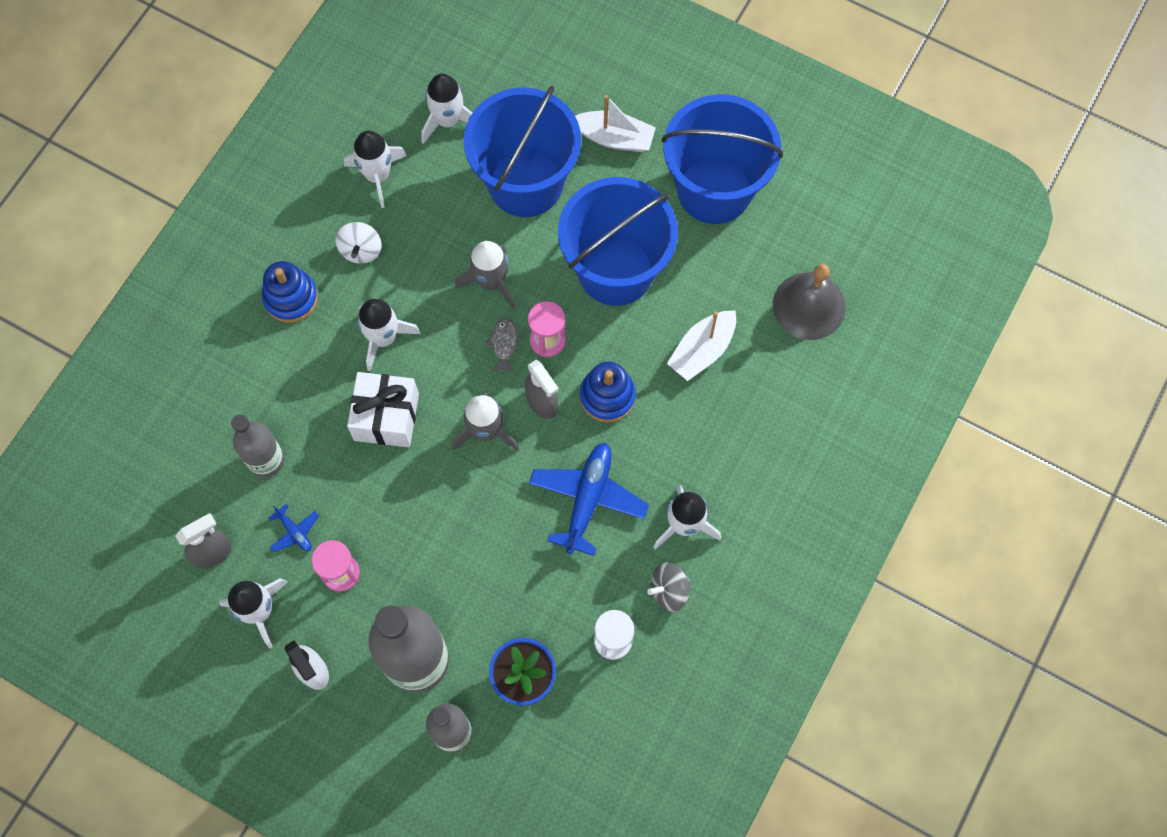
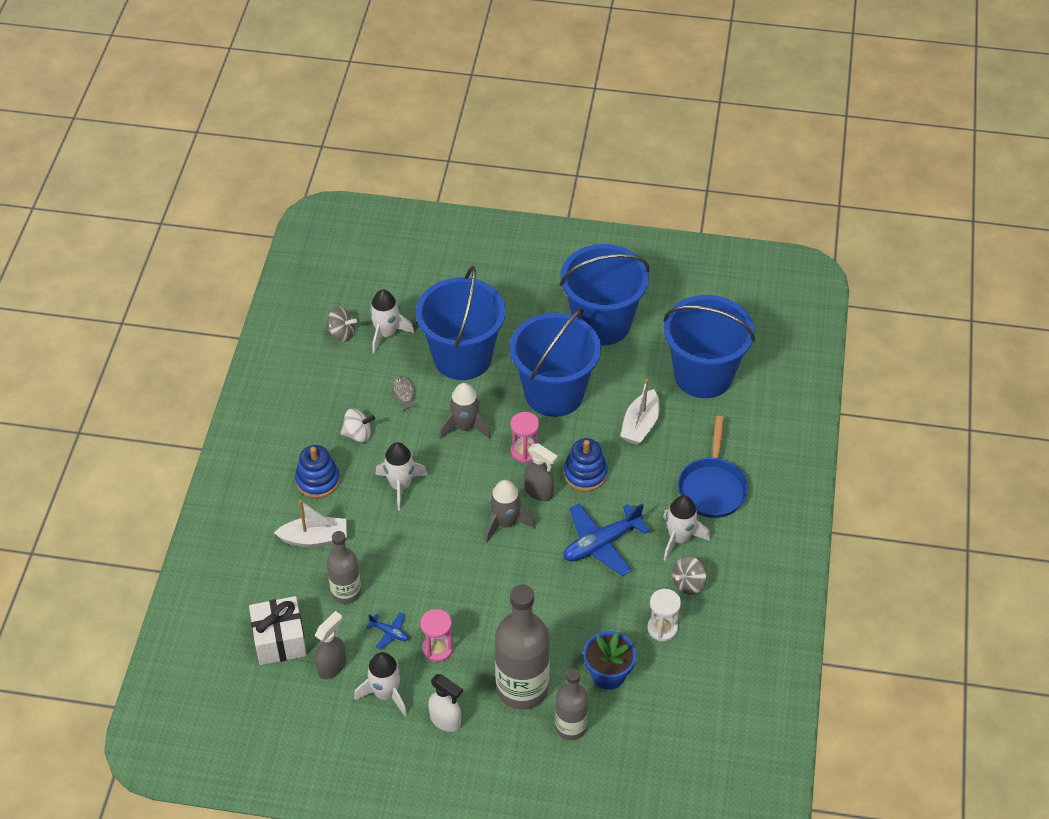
camera: 20 degrees left, 20 degrees down
(361, 250) = (358, 434): white spinning top -> white spinning top turned 75 degrees counterclockwise
(378, 175) = (349, 383): white rocket -> none
(386, 417) = (426, 536): white gift -> white gift (280, 640)
(396, 103) = (342, 333): none -> grey spinning top
(504, 344) = (493, 463): grey fish -> grey fish (404, 393)
(588, 499) = (601, 544): blue plane -> blue plane turned 120 degrees counterclockwise
(614, 138) = (515, 311): white boat -> white boat (315, 538)
(753, 468) = (712, 487): none -> blue pan
(809, 306) = (703, 375): grey bell -> blue bucket

